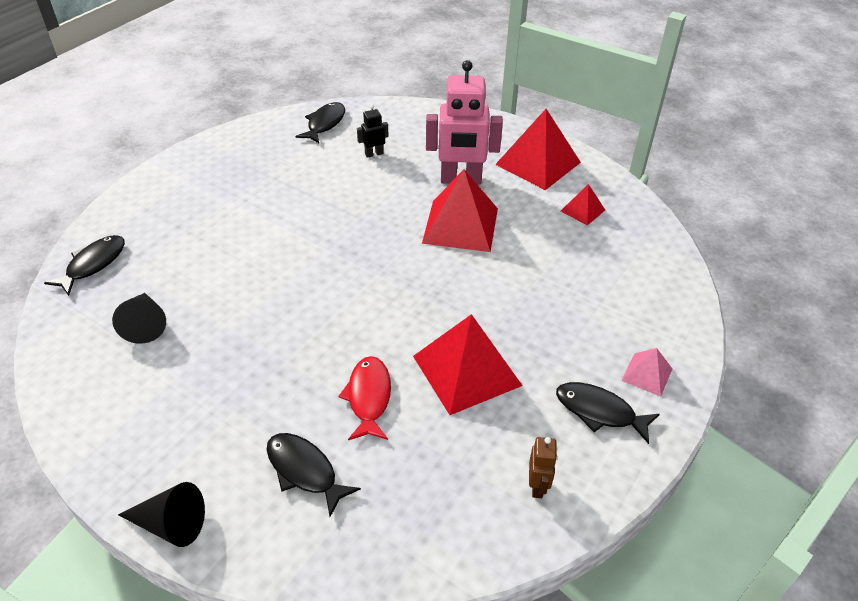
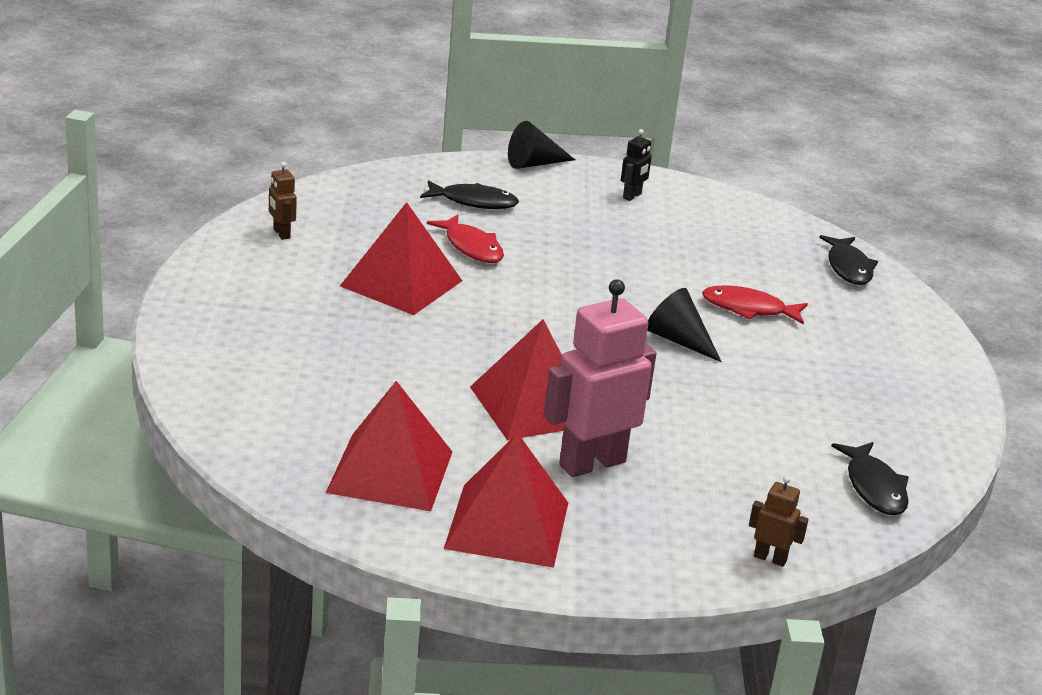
camera: 145 degrees right, 15 degrees down
(145, 324) = (726, 243): black cone -> black cone (678, 340)
(226, 252) = (748, 309): none -> red fish
(374, 154) = (748, 464): black robot -> black robot (632, 196)
(421, 112) = (770, 558): none -> brown robot
(582, 210) = (390, 471): red pyramid -> red pyramid, size x2.02
(599, 411) = (253, 286): black fish -> none
(647, 374) = (217, 323): pink pyramid -> none

